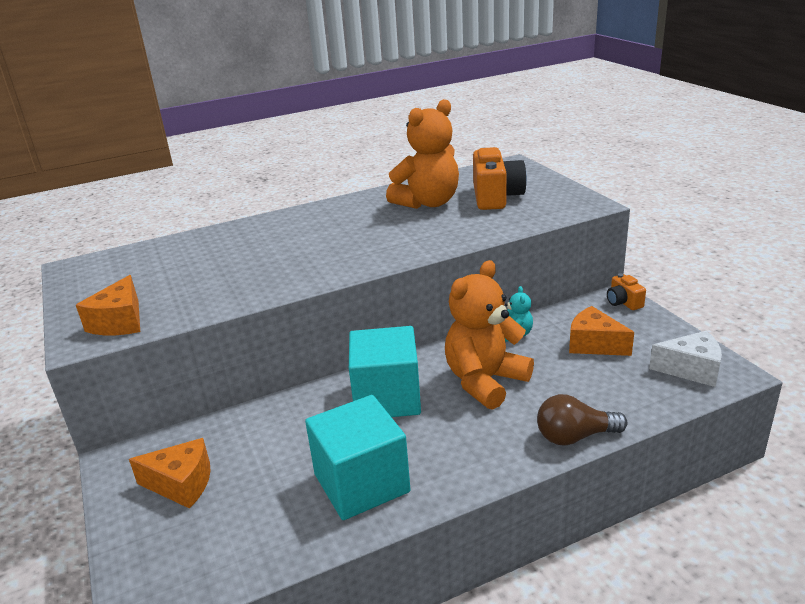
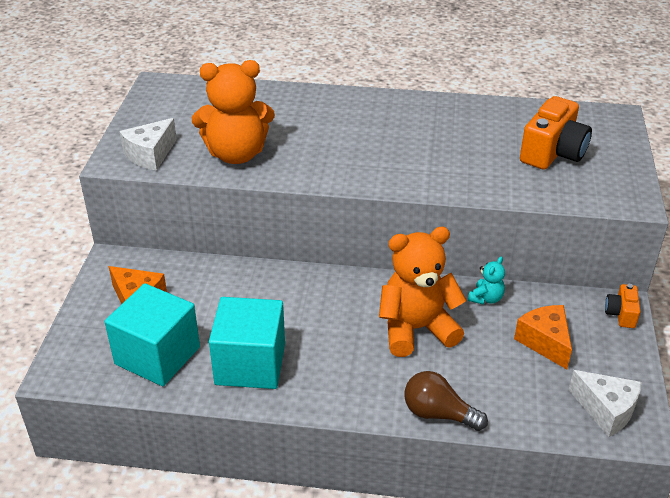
camera: 30 degrees right, 10 degrees up
(120, 322) = (150, 155): orange cheese -> white cheese
(387, 398) = (328, 304): turquoise cube -> turquoise cube (157, 355)
(428, 203) = (484, 133): orange teddy bear -> orange teddy bear (236, 154)

